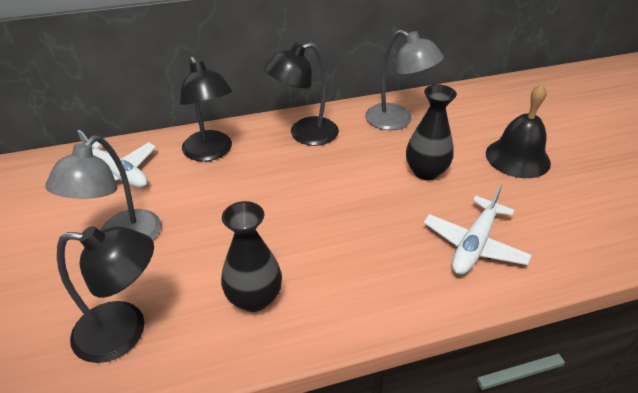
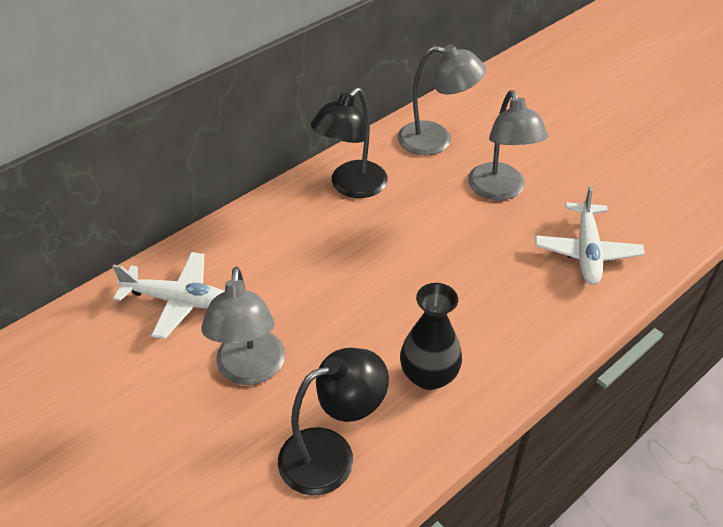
camera: 25 degrees left, 5 degrees up
(211, 152) = (265, 240): black lamp -> none
(426, 172) = (500, 190): black vase -> grey lamp
(517, 158) = (574, 147): black bell -> none

